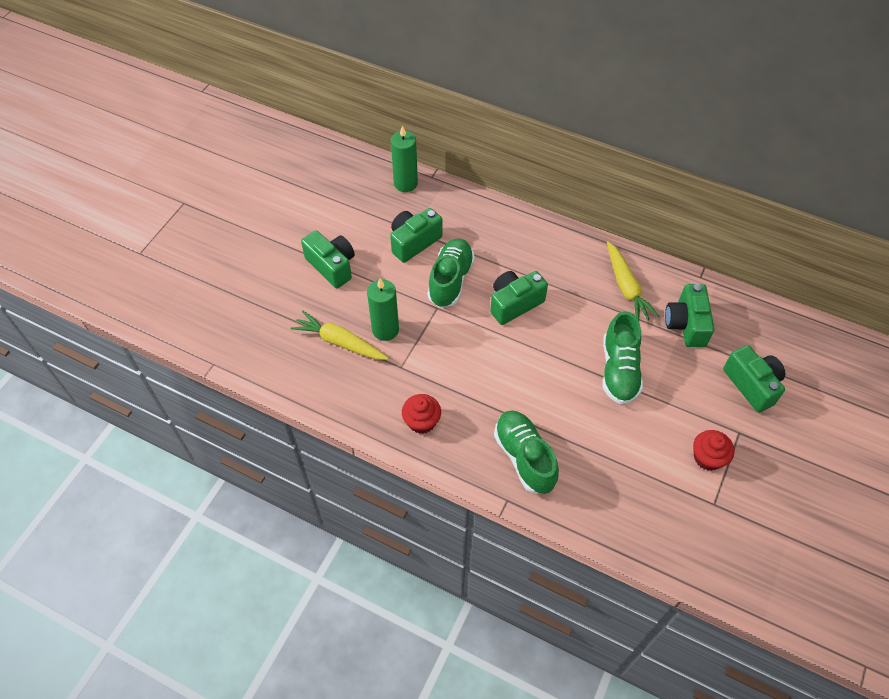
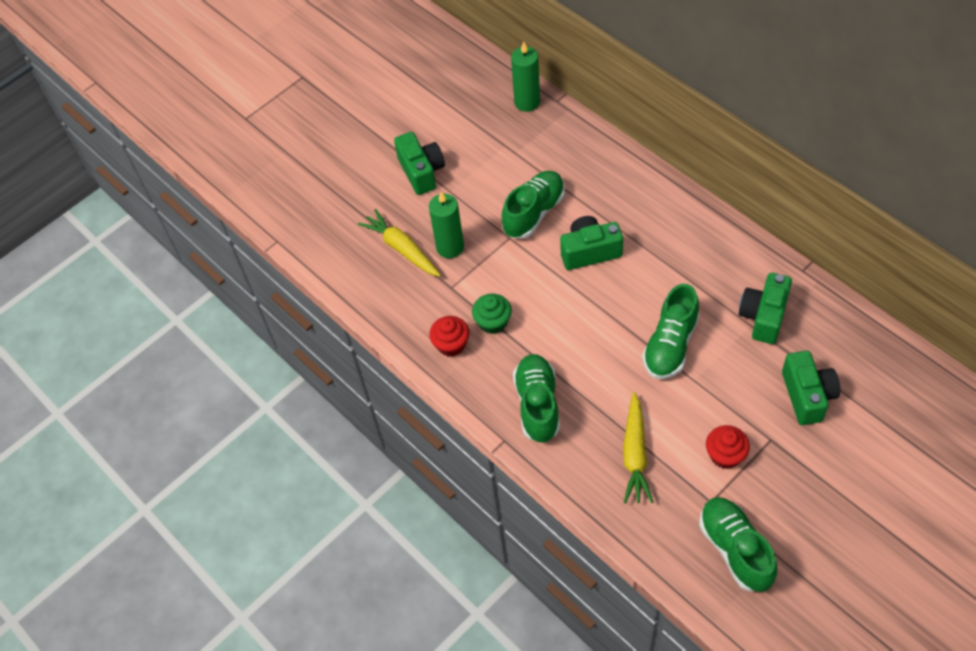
camera: 25 degrees right, 0 degrees up
(414, 242) = (512, 165): green camera -> none
(452, 390) = (493, 322): none -> green cupcake
(626, 287) = (715, 262): yellow carrot -> yellow carrot (635, 454)
(753, 543) = (735, 549): none -> green shoe

